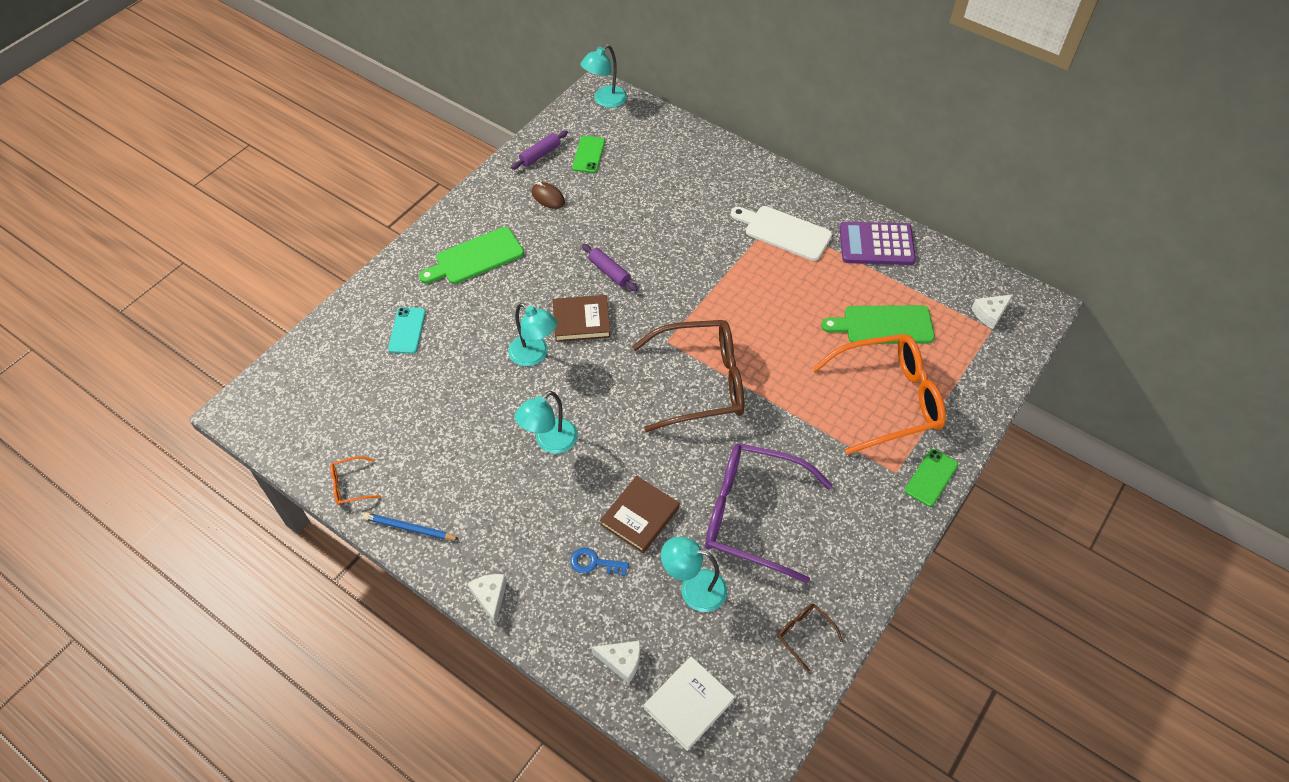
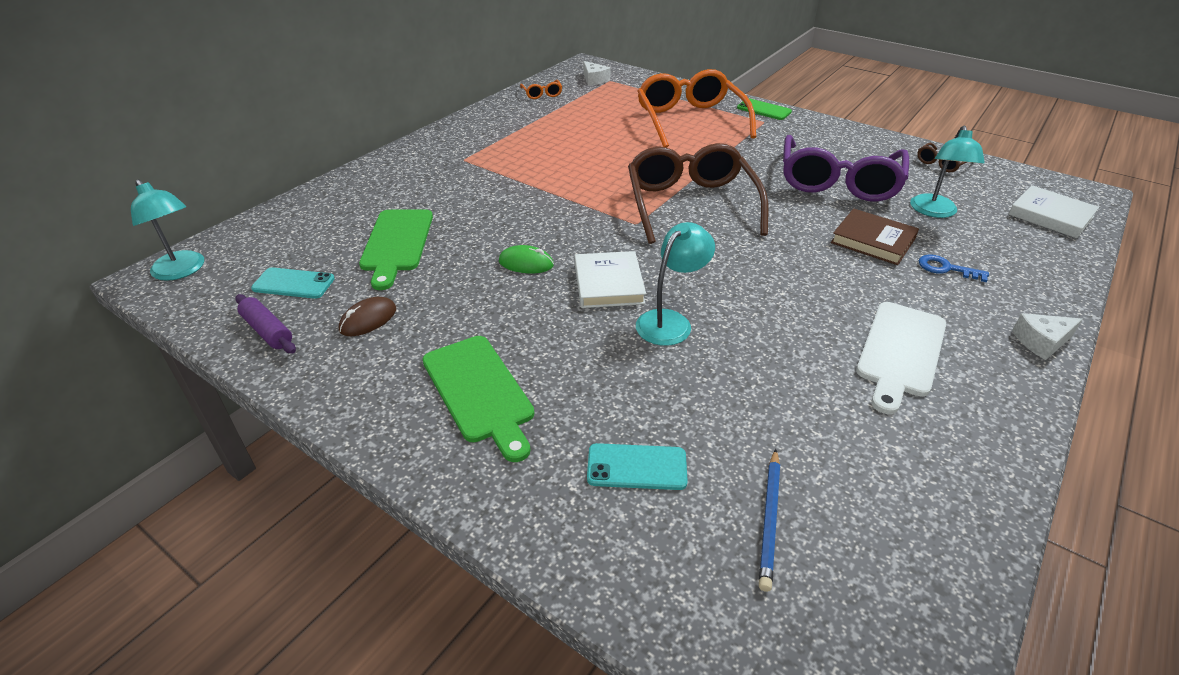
camera: 90 degrees left, 15 degrees down
(350, 485) = (967, 509): orange glasses -> orange glasses (542, 94)
(410, 528) = (997, 426): blue pencil -> blue pencil (769, 519)
(549, 442) = (803, 304): turquoise lamp -> none
(581, 321) = (608, 284): brown book -> white book
(588, 155) = (293, 284): green phone -> turquoise phone
(594, 563) = (946, 268): blue key -> blue key turned 105 degrees clockwise
(609, 272) = (526, 263): purple rolling pin -> green mouse
(621, 661) = (1041, 250): white cheese -> none
(784, 232) = (483, 155): white cutting board -> white cutting board (900, 352)
(876, 244) = (509, 115): purple calculator -> none
(883, 325) = (608, 117): green cutting board -> green cutting board (397, 243)

